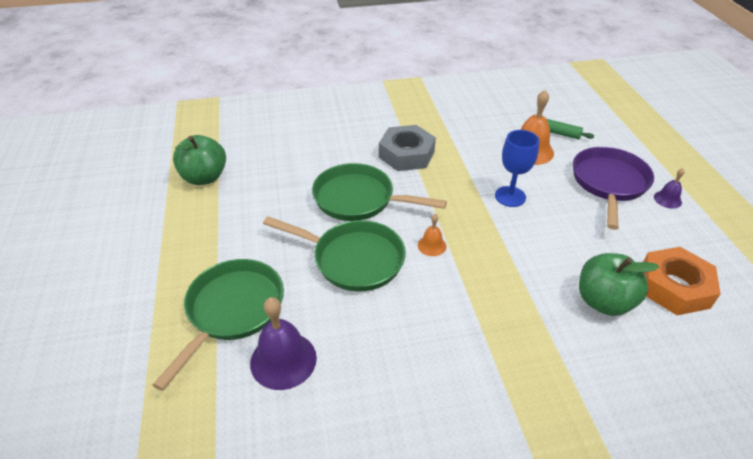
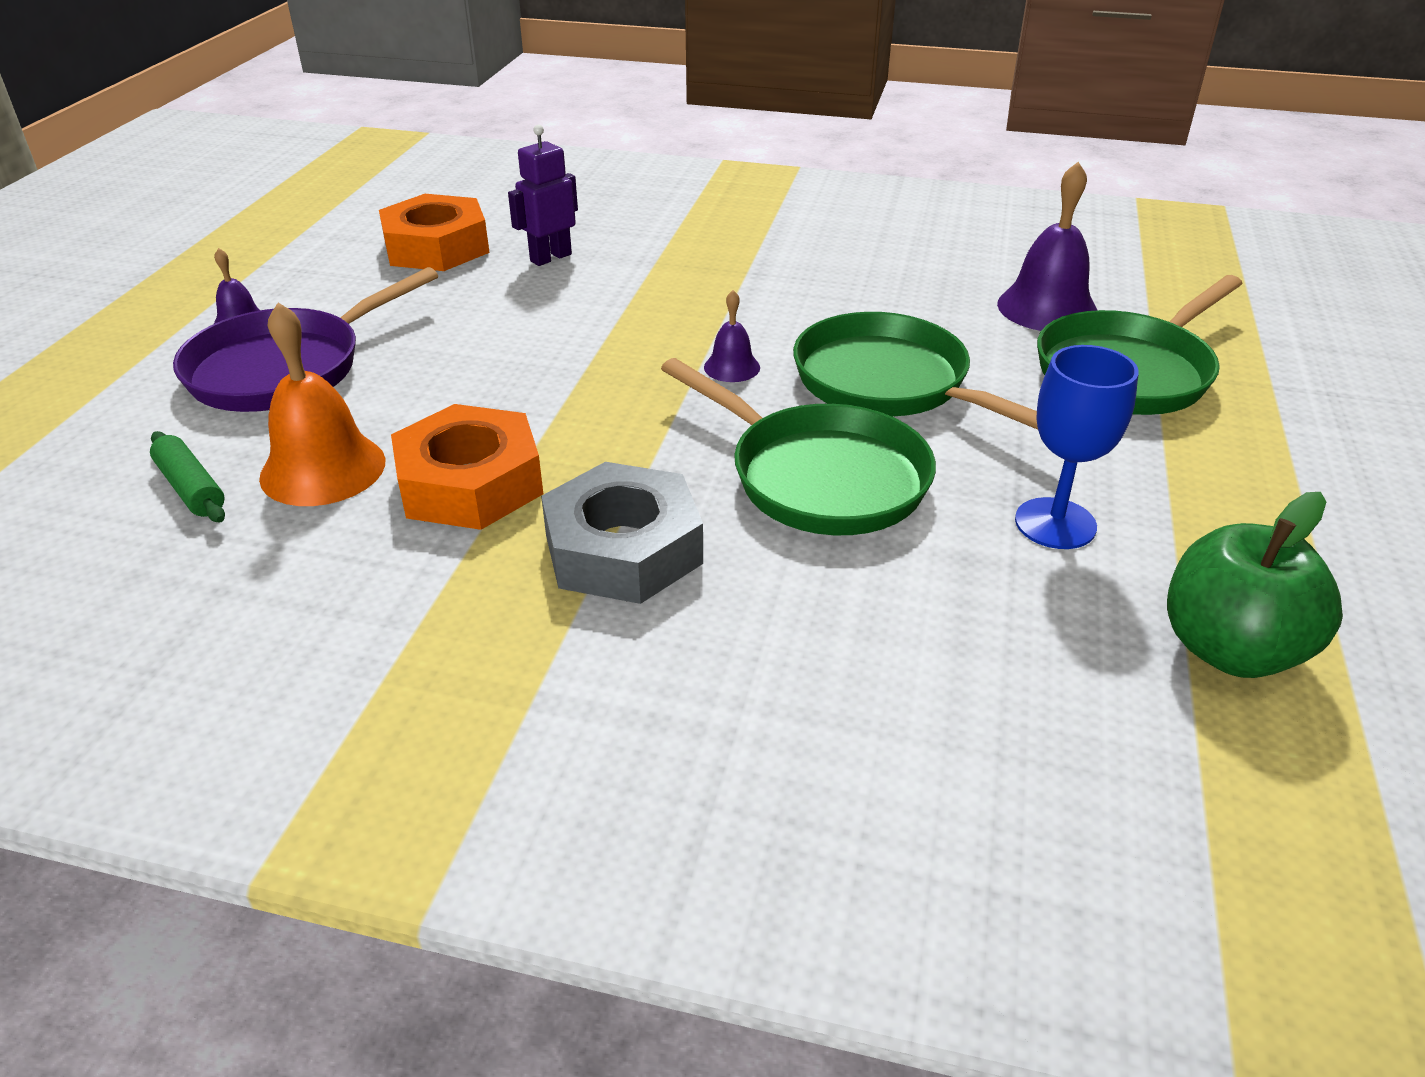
camera: 155 degrees left, 5 degrees down
(432, 245) = (732, 367): orange bell -> purple bell
(477, 160) = (470, 483): none -> orange nut
(510, 196) = (500, 398): blue goblet -> blue goblet (1055, 523)
(603, 301) = (550, 257): green apple -> purple robot

